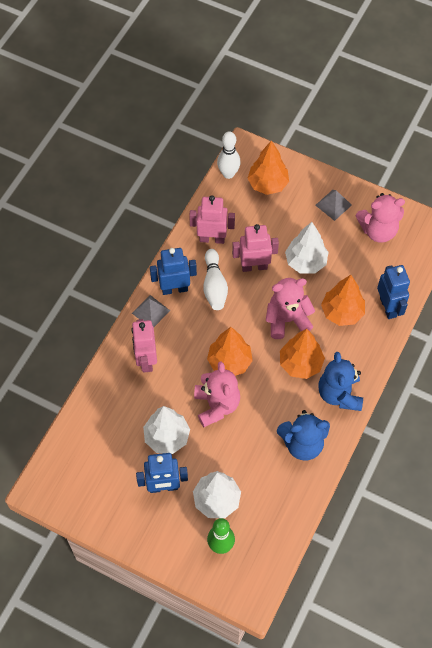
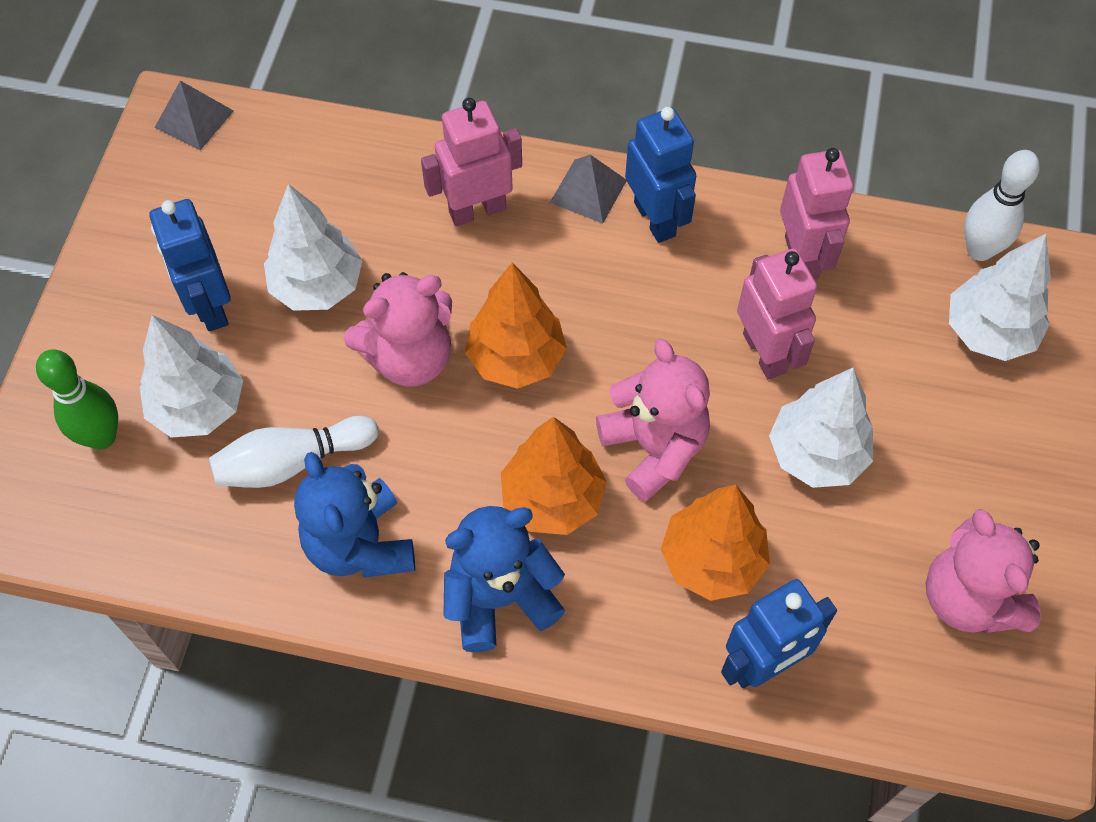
camera: 75 degrees right, 0 degrees up
(214, 286) = (688, 288): white bowling pin -> white bowling pin (292, 462)
(267, 184) = (988, 332): orange tree -> white tree
(333, 205) = (996, 482): grey pyramid -> grey pyramid (194, 119)

